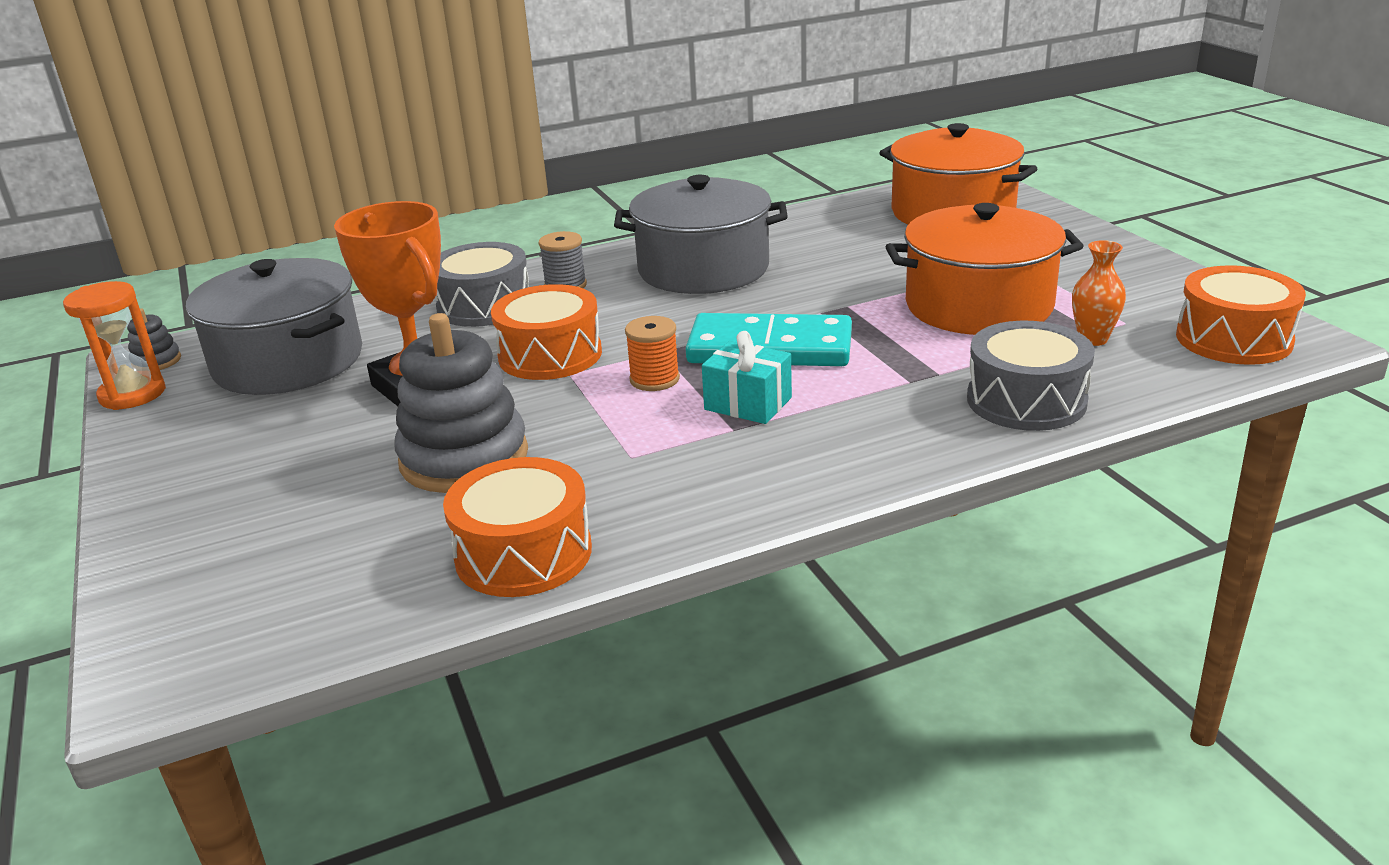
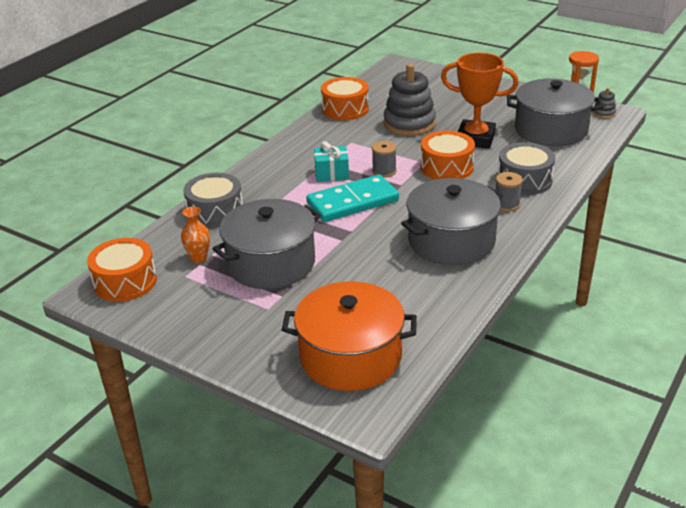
camera: 145 degrees right, 5 degrees up
(654, 379) = (384, 171): orange spool -> grey spool
(978, 305) = (271, 263): orange pot -> grey pot

